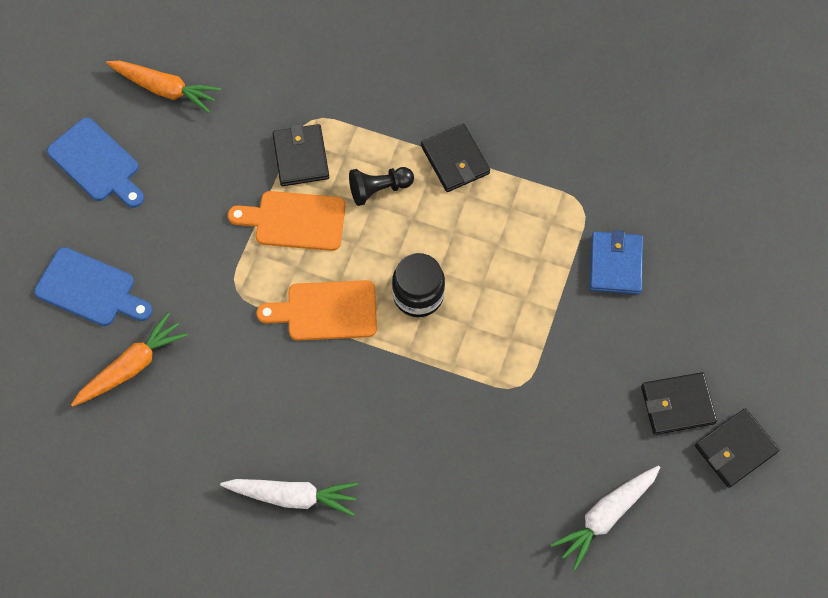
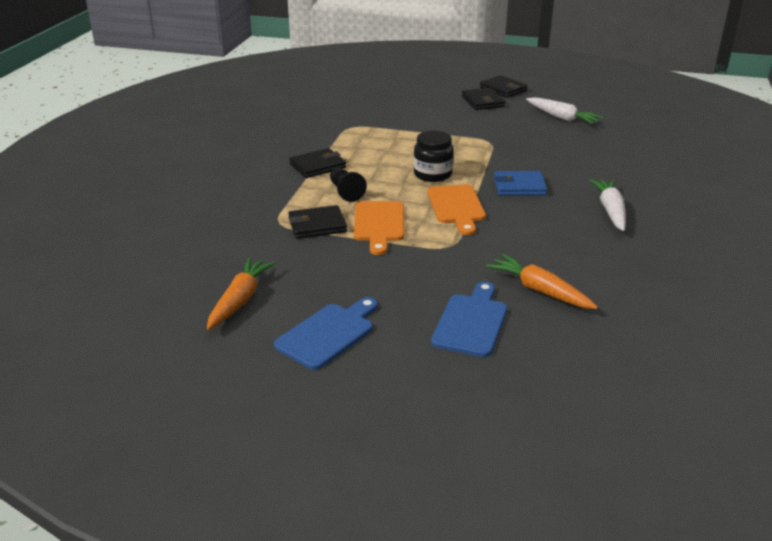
camera: 95 degrees left, 35 degrees down
(615, 264) = (394, 117): blue wallet -> blue wallet (519, 186)

